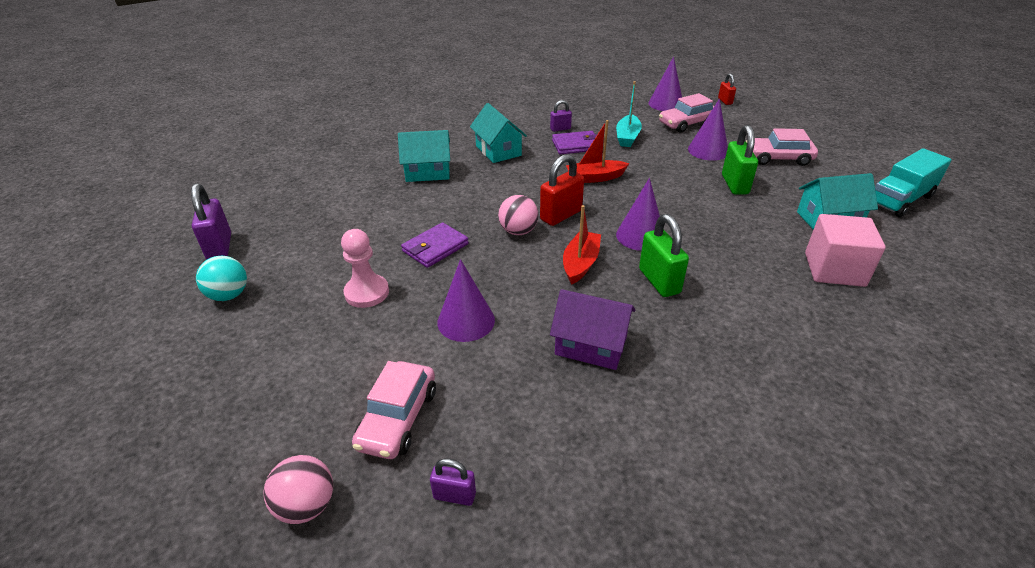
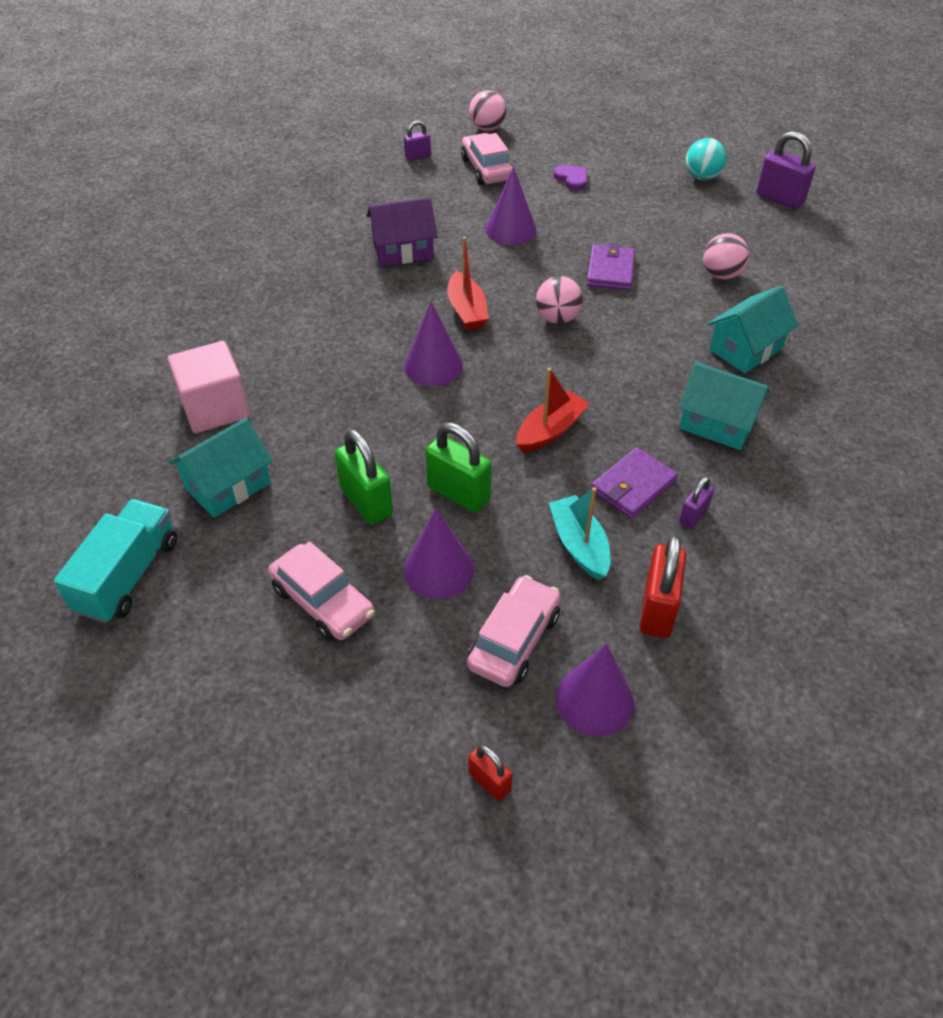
camera: 145 degrees right, 10 degrees up
(334, 353) = (572, 179): none -> purple heart
(366, 213) = (721, 274): none -> pink ball
(367, 293) = (609, 217): pink pawn -> none
(561, 215) = (536, 355): red padlock -> red padlock (657, 609)
(659, 281) = (383, 323): green padlock -> green padlock (458, 493)
(778, 158) = (323, 601): pink car -> pink car turned 75 degrees clockwise

